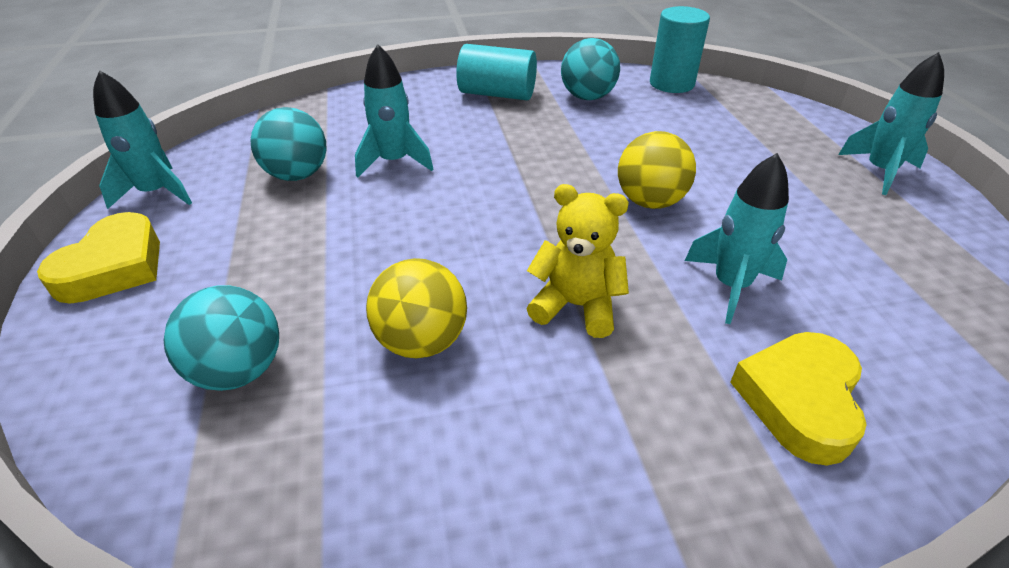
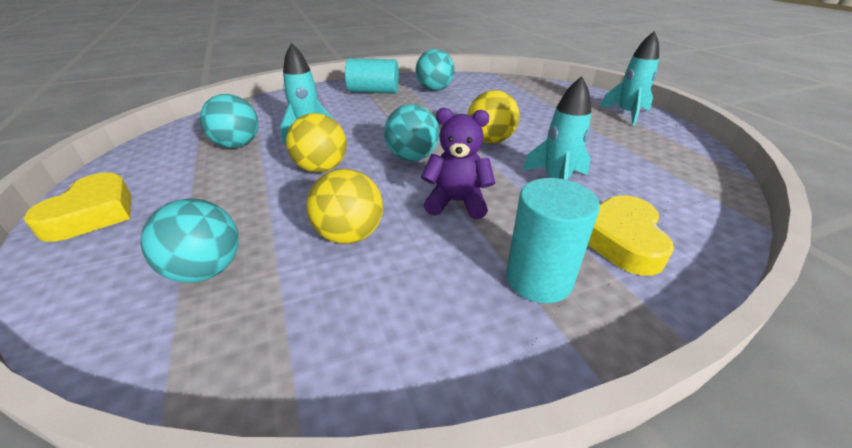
camera: 10 degrees left, 5 degrees down
(156, 193) = (126, 164): turquoise rocket -> none
(402, 227) = (321, 168): none -> yellow ball
(529, 221) = (412, 158): none -> turquoise ball
(576, 306) = (457, 202): yellow teddy bear -> purple teddy bear
(671, 83) = (486, 80): turquoise cylinder -> turquoise cylinder (538, 279)

